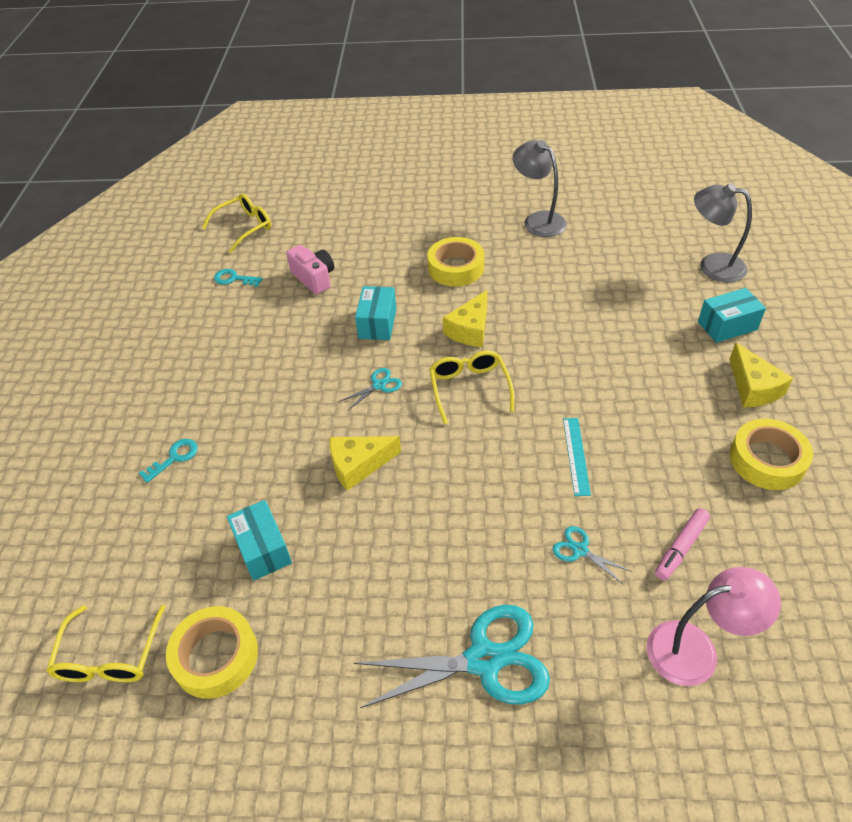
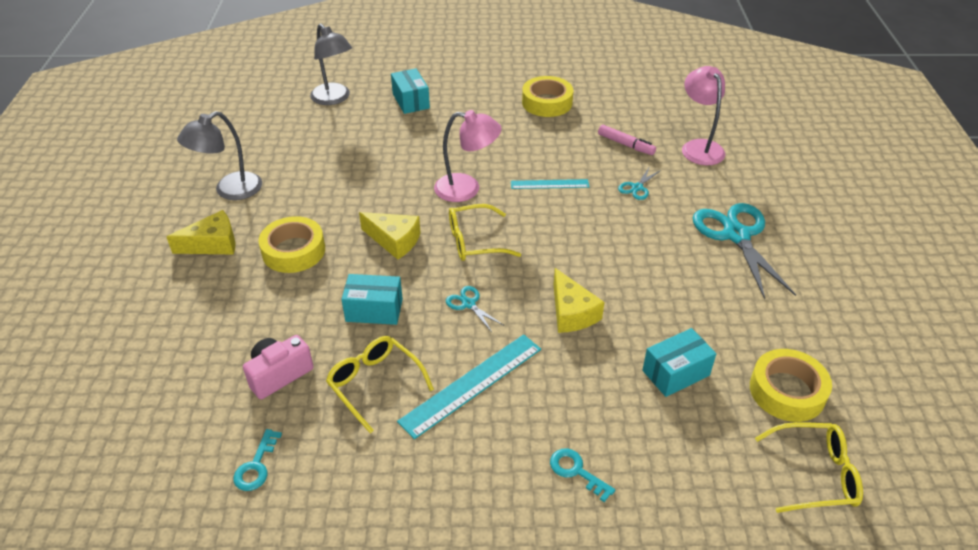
camera: 95 degrees left, 5 degrees down
(244, 227) = (131, 473): yellow glasses -> yellow glasses (375, 384)
(282, 389) = (471, 384): none -> turquoise ruler
(558, 380) = (467, 189): none -> pink lamp
(712, 265) = (334, 99): grey lamp -> grey lamp turned 60 degrees counterclockwise
(753, 387) = (478, 98): yellow cheese -> yellow cheese (213, 244)

